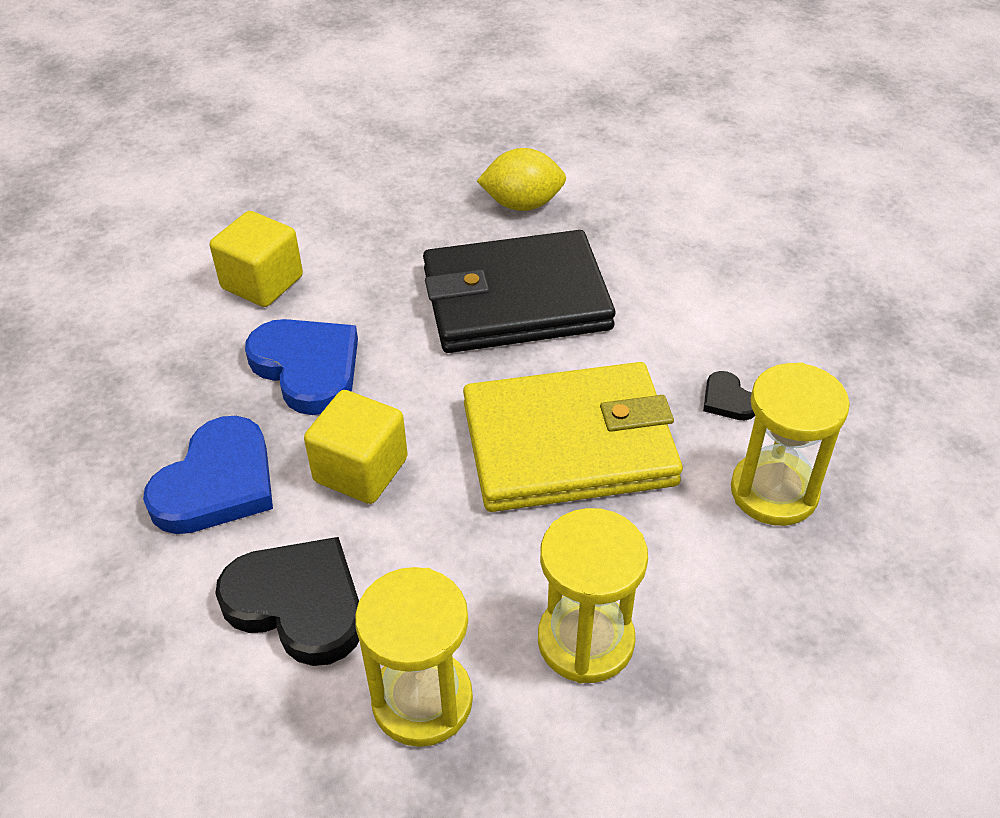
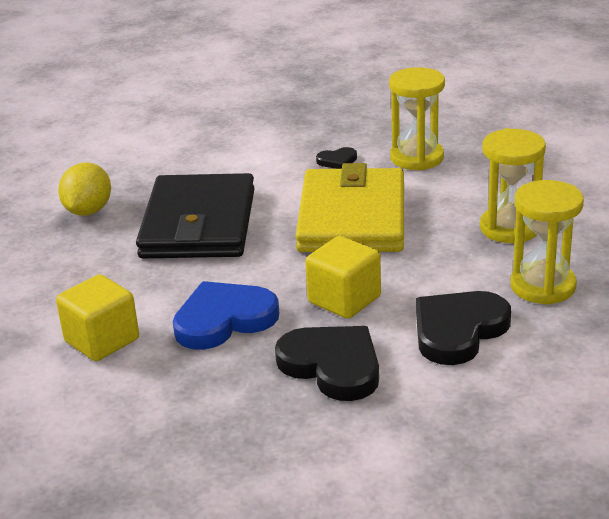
camera: 75 degrees left, 15 degrees down
(217, 483) = (332, 366): blue heart -> black heart

